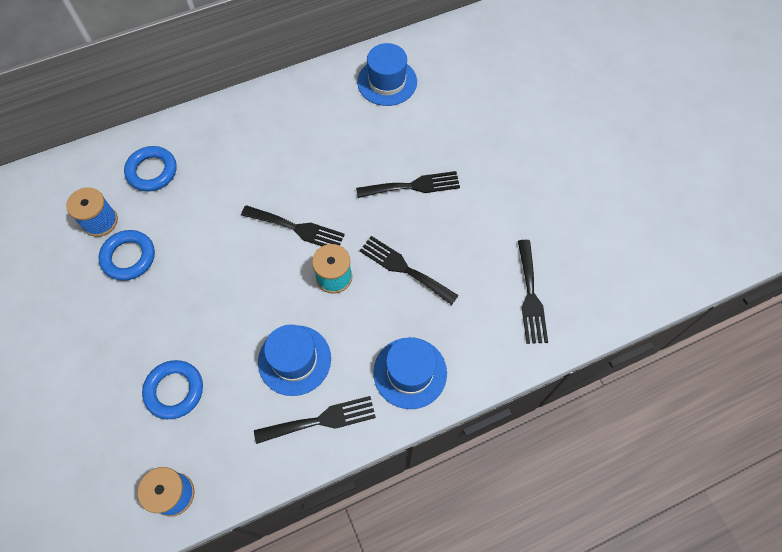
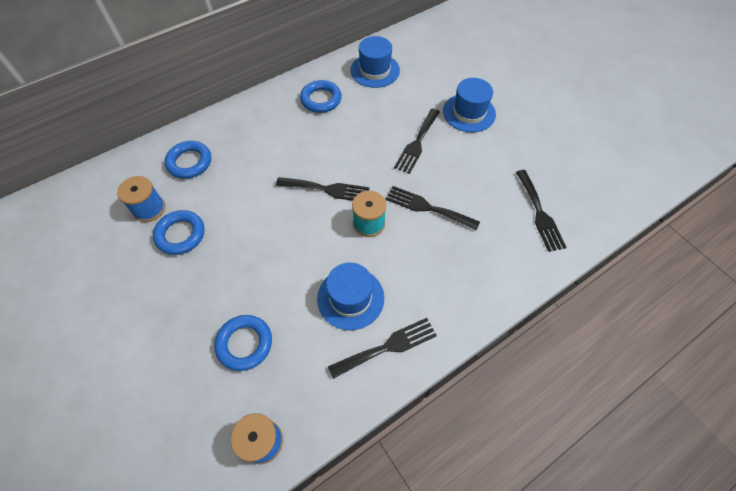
camera: 10 degrees left, 5 degrees down
(315, 112) = (321, 99): none -> blue ring
(410, 372) = (456, 292): blue hat -> blue hat (469, 113)
(413, 186) = (417, 143): black fork -> black fork turned 135 degrees clockwise

